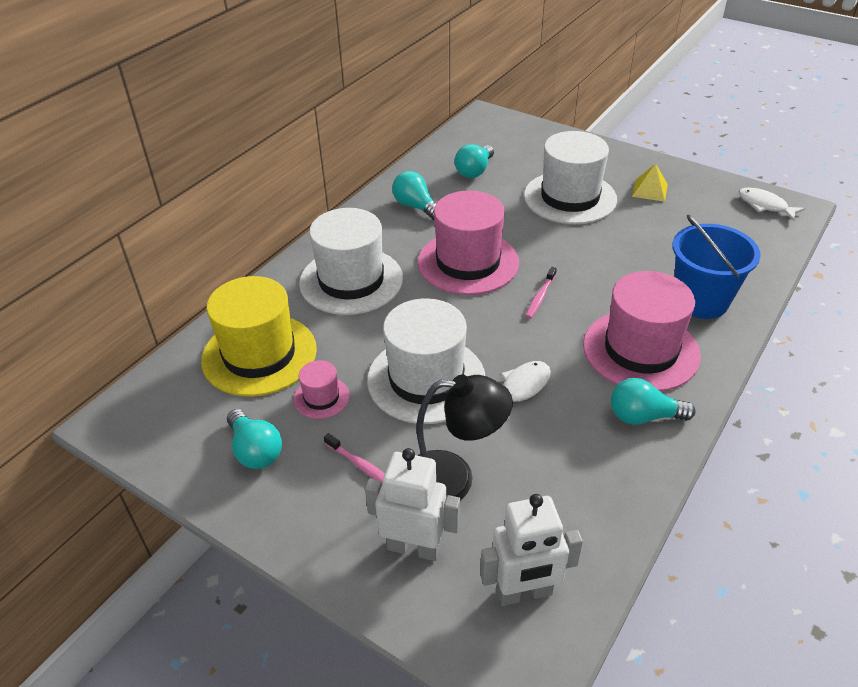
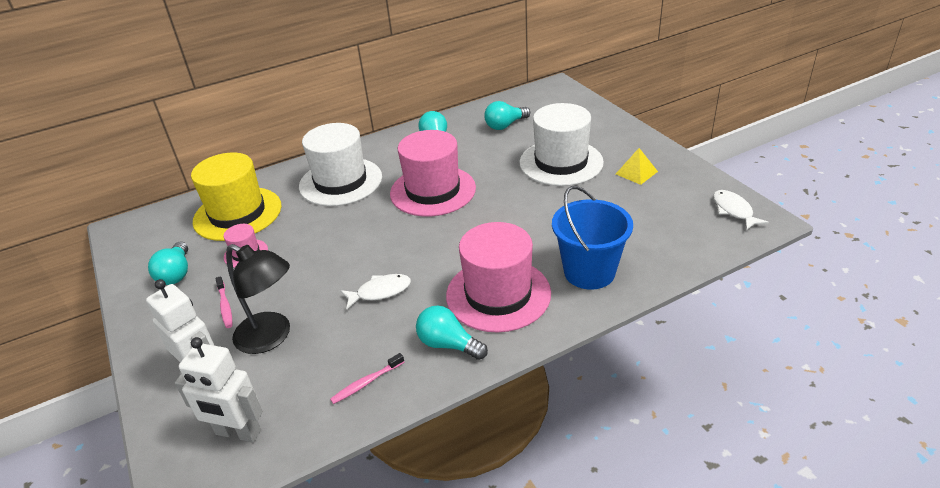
camera: 30 degrees right, 5 degrees down
(426, 379) = (322, 263): white hat -> none
(540, 297) = (460, 231): pink toothbrush -> pink toothbrush (366, 382)

